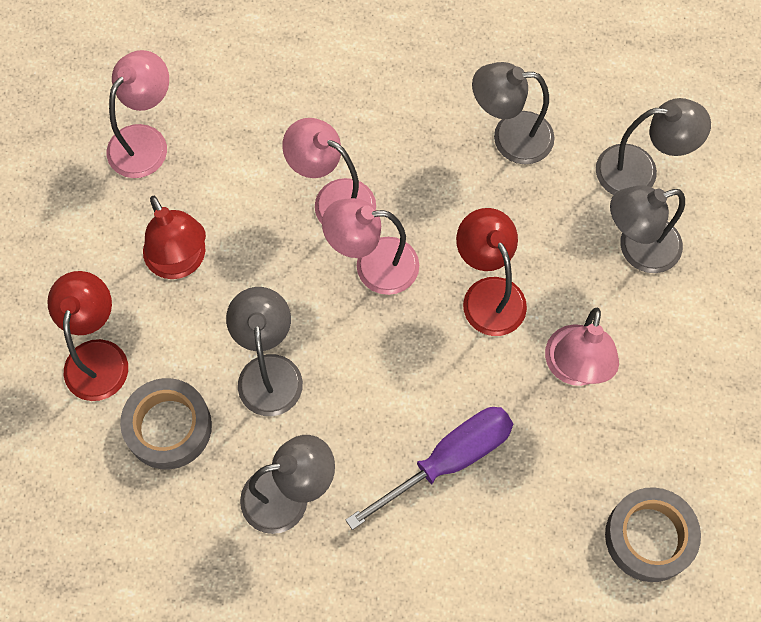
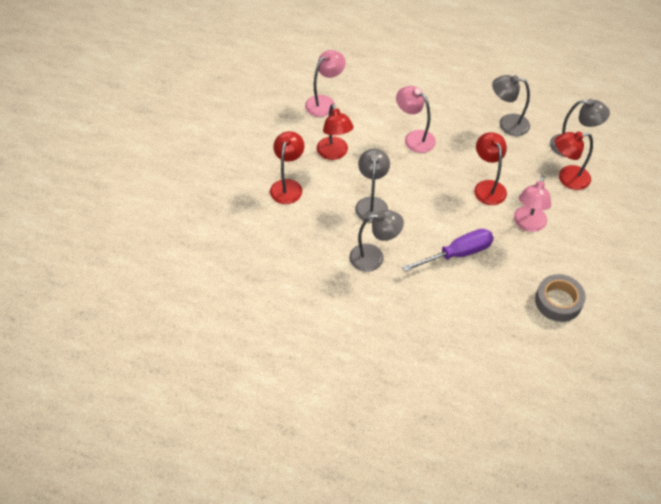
camera: 10 degrees right, 15 degrees down
(168, 427) = (318, 220): grey tape -> none
(373, 266) = (430, 167): pink lamp -> none
(637, 249) = (567, 178): grey lamp -> red lamp

